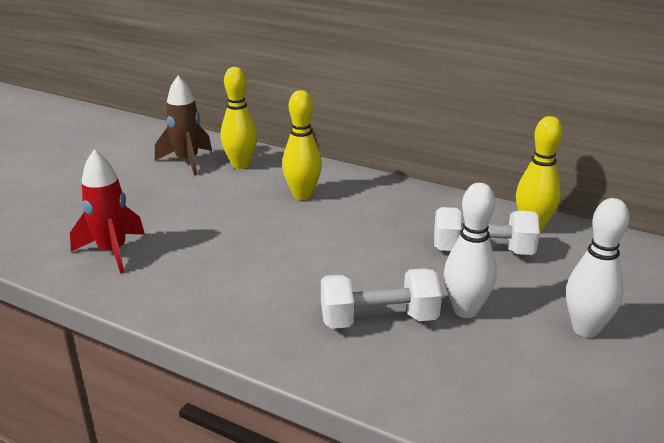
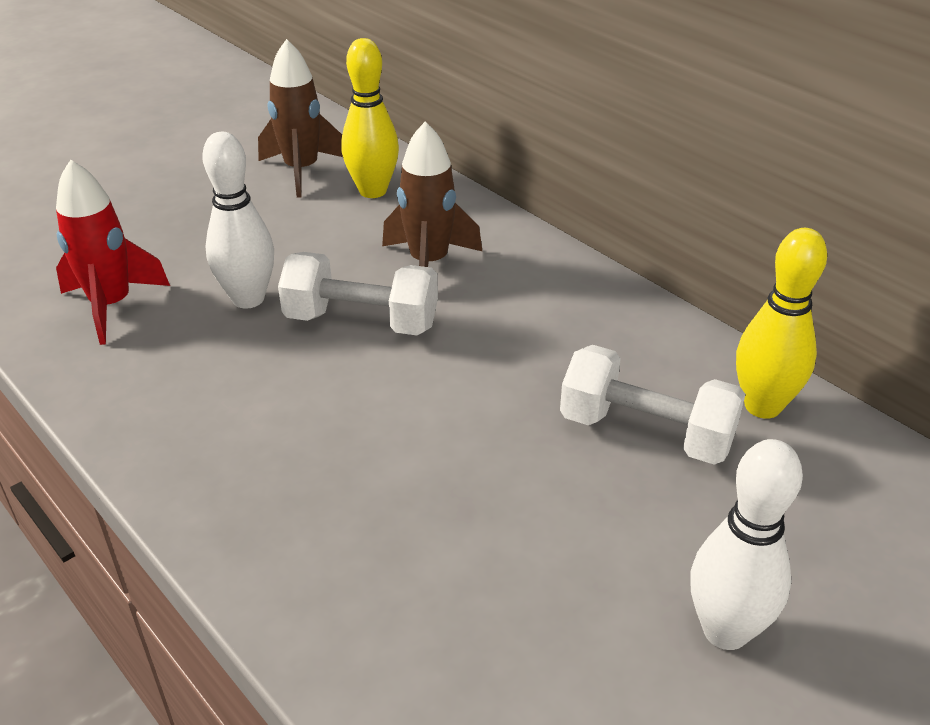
camera: 20 degrees right, 10 degrees up
(302, 195) = (429, 263): yellow bowling pin -> brown rocket
(378, 320) = (400, 519): white dumbbell -> white dumbbell (361, 321)
(465, 310) = (546, 538): white bowling pin -> white bowling pin (248, 299)

